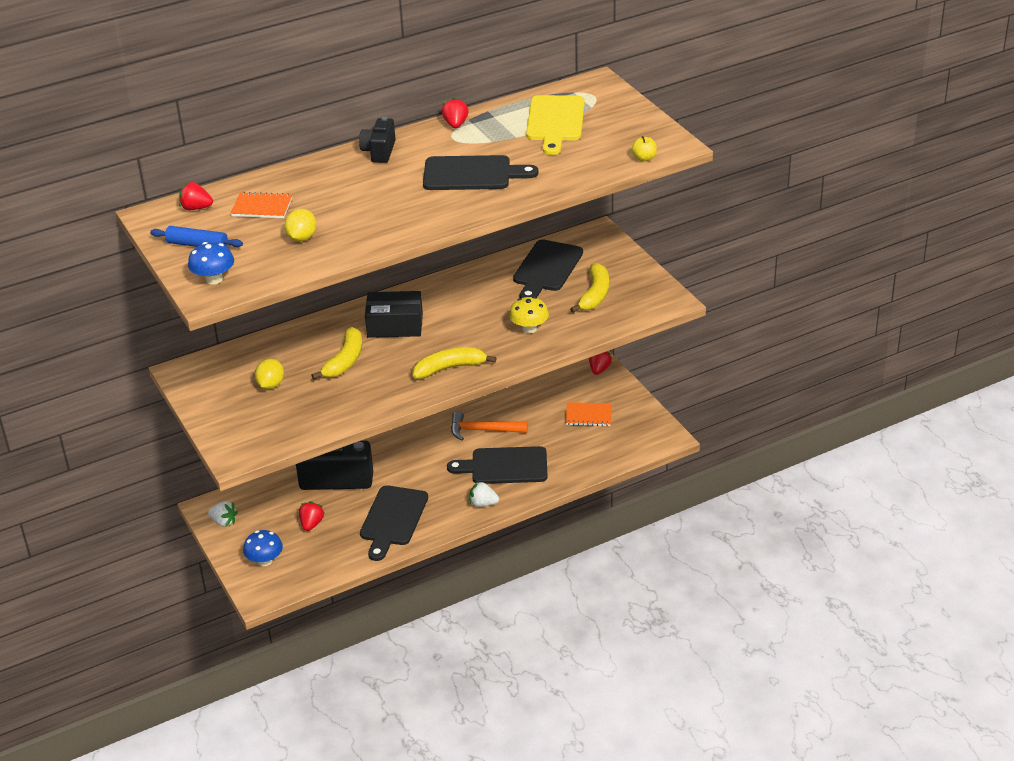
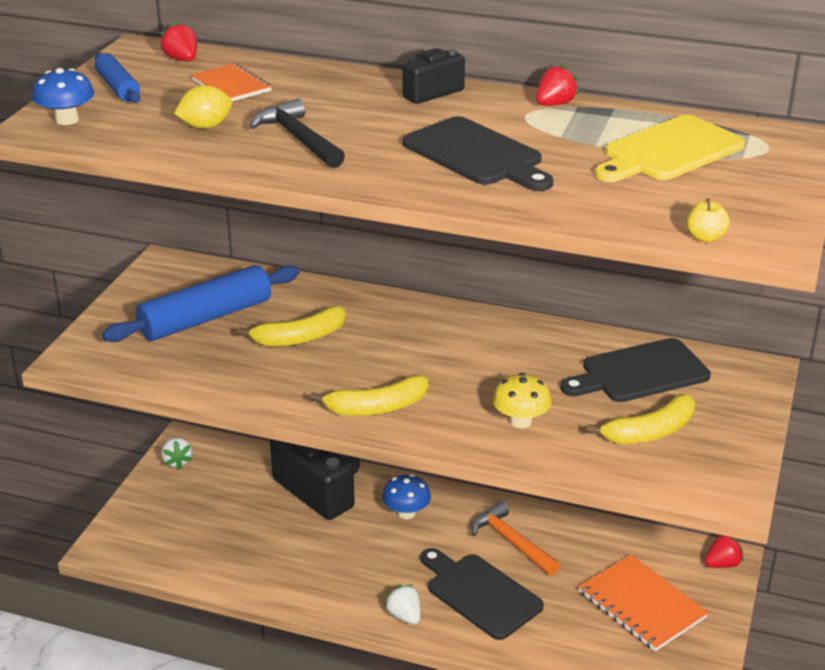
camera: 45 degrees right, 5 degrees down
(265, 561) = (153, 520): blue mushroom -> blue mushroom (406, 513)
(270, 385) = (206, 318): yellow lemon -> blue rolling pin
(311, 524) = (235, 517): red strawberry -> none
(366, 216) = (298, 138): none -> black hammer
(393, 519) = (305, 566): black cutting board -> none
(395, 325) = (398, 334): black box -> none
(449, 368) = (377, 408): yellow banana -> yellow banana turned 135 degrees clockwise
(588, 415) = (642, 605): orange notebook -> orange notebook, size x1.62

